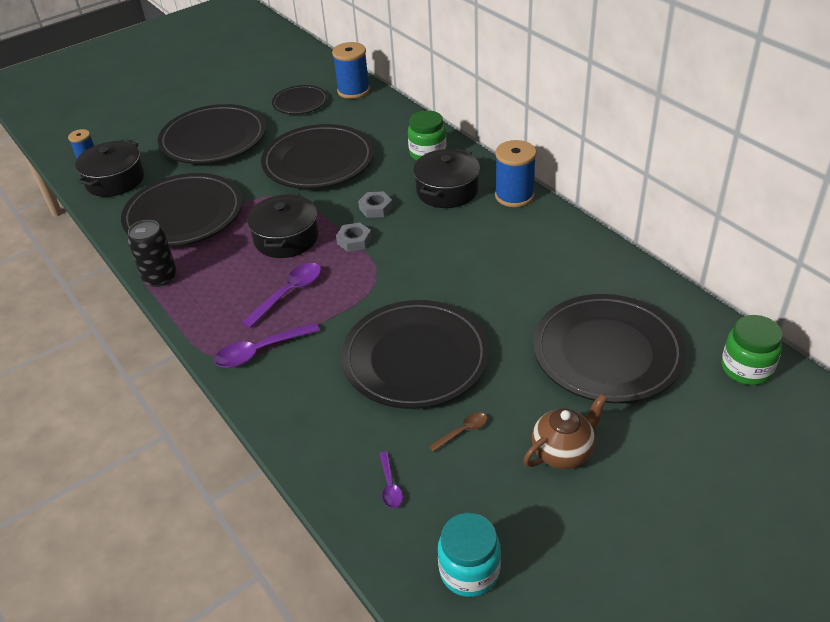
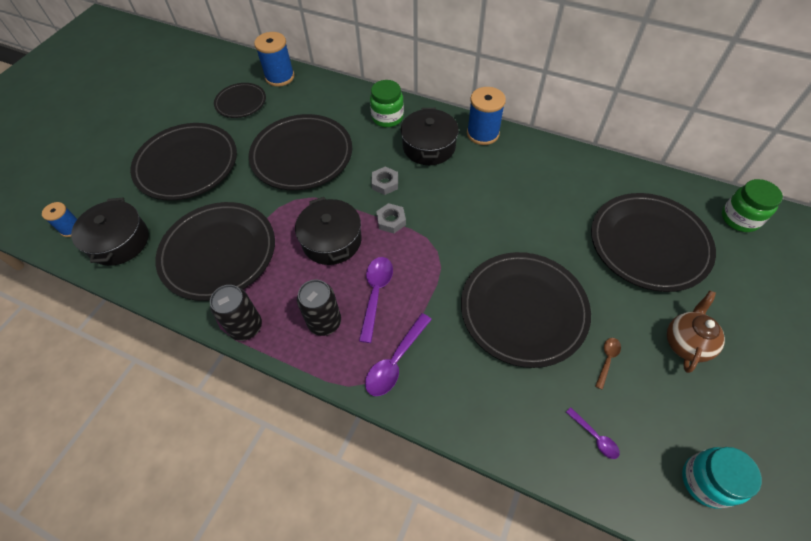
camera: 30 degrees left, 15 degrees up
(226, 298) = (324, 322): none -> black can

